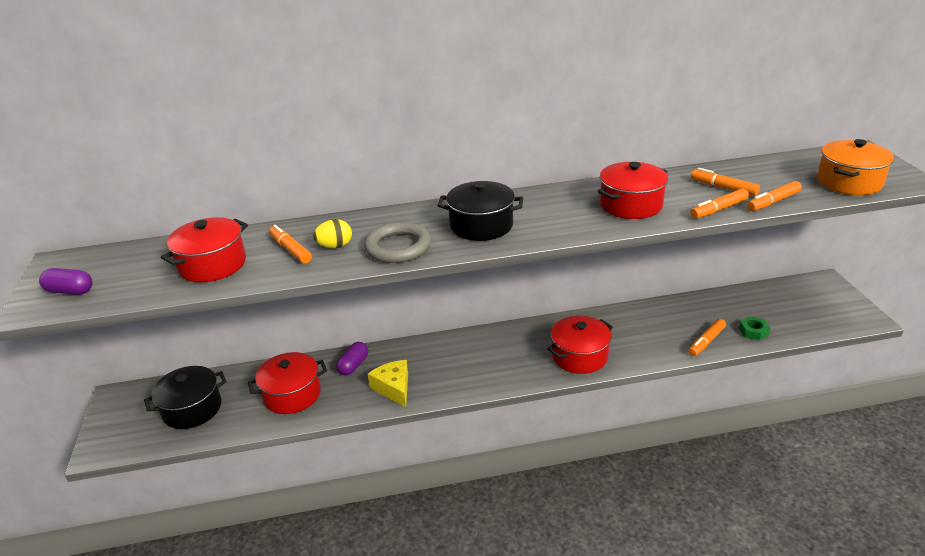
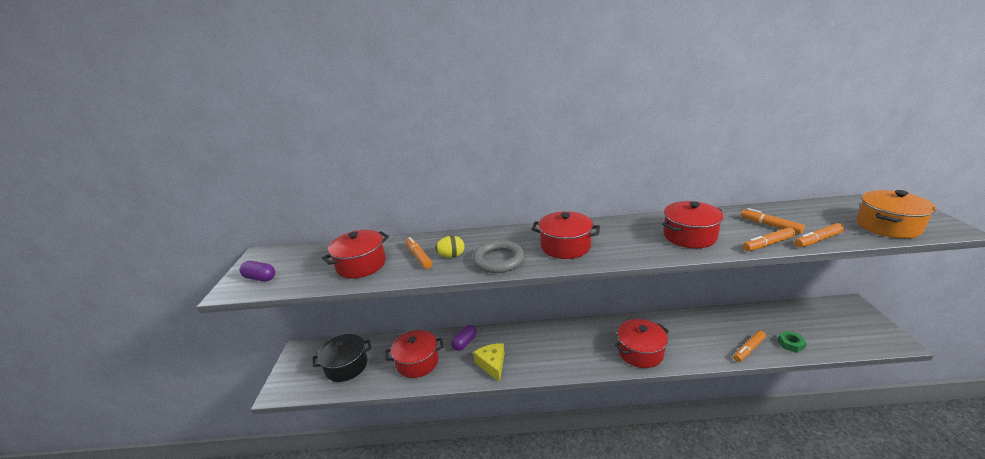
camera: 10 degrees right, 5 degrees down
(481, 226) = (565, 246): black pot -> red pot

